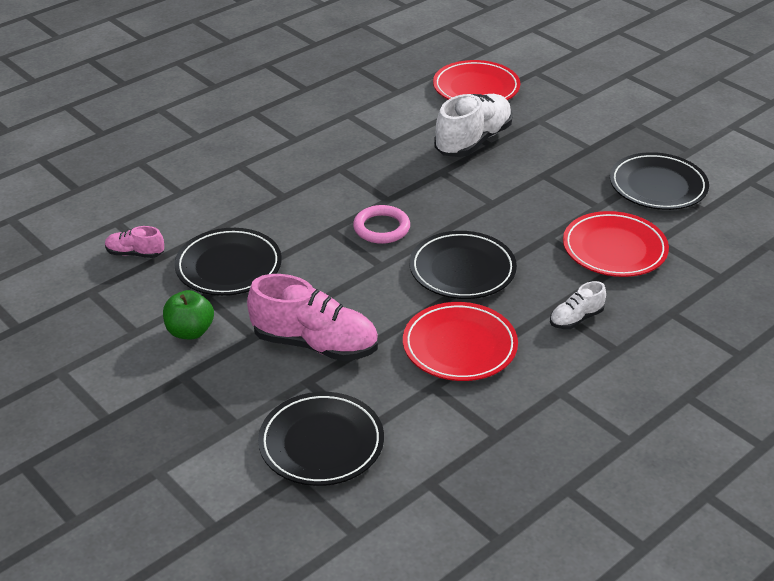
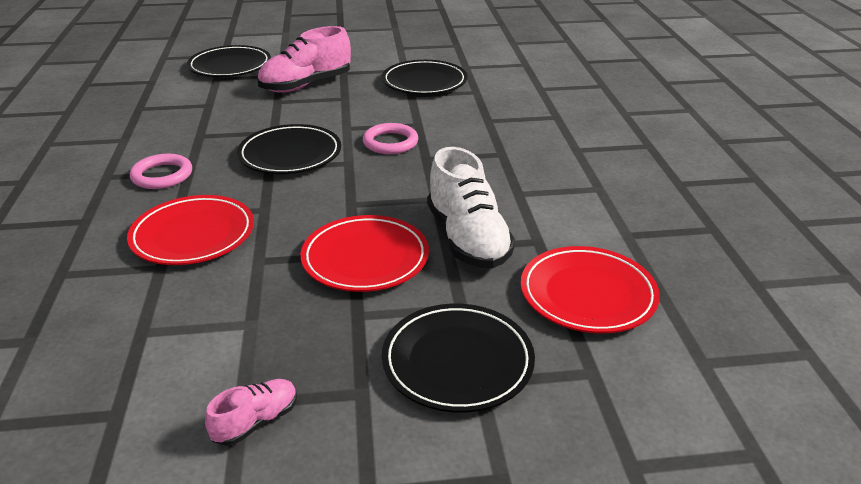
camera: 125 degrees right, 5 degrees down
(135, 253) = (480, 62): pink shoe -> pink shoe (256, 421)
(190, 331) = (376, 59): green apple -> none
(459, 346) = (222, 124): red plate -> red plate (365, 258)
(576, 319) = (162, 175): white shoe -> pink ring
(658, 186) = (225, 323): black plate -> black plate (457, 362)

